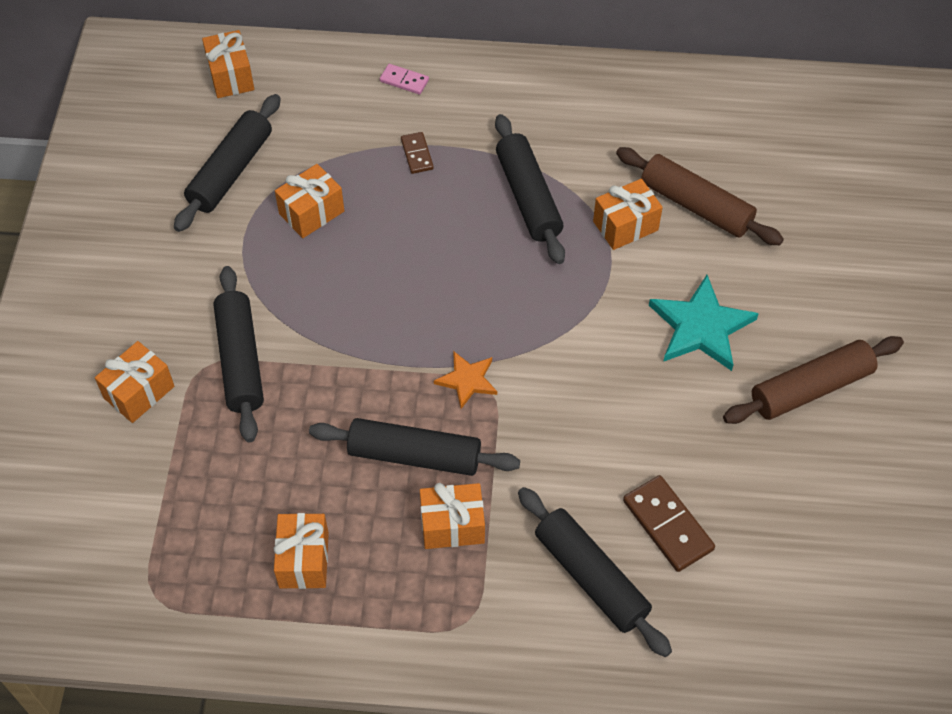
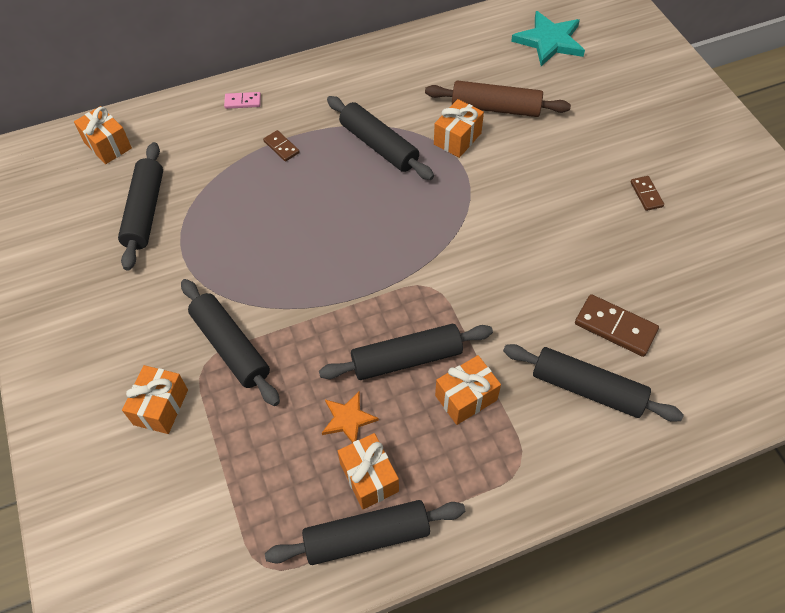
camera: 25 degrees left, 0 degrees up
(268, 616) = (367, 536): none -> black rolling pin
(311, 212) = (225, 217): orange gift -> none
(467, 380) = (412, 288): orange star -> orange star (348, 419)
(700, 327) = (549, 184): turquoise star -> turquoise star (549, 41)
(811, 388) = (646, 194): brown rolling pin -> brown domino

